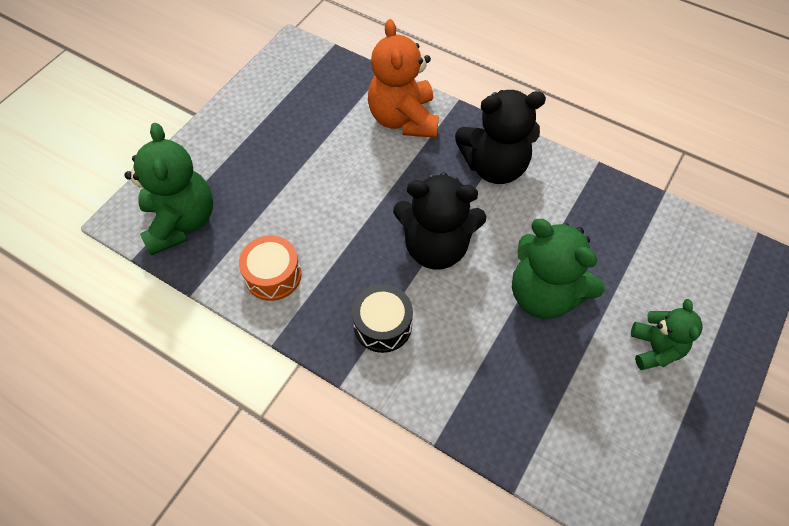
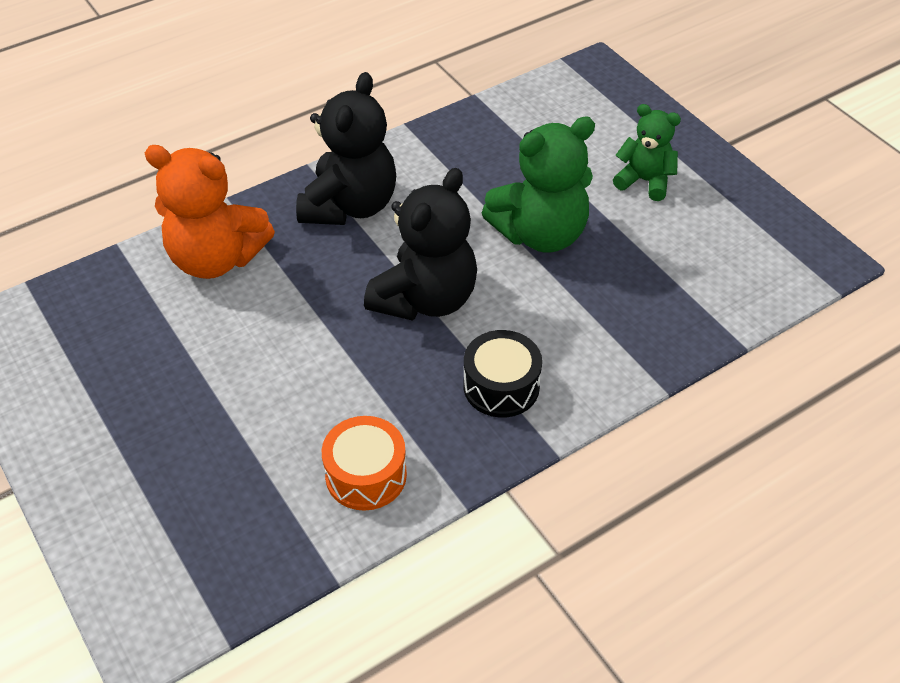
camera: 65 degrees left, 10 degrees down
(181, 222) = (206, 560): green teddy bear -> none

